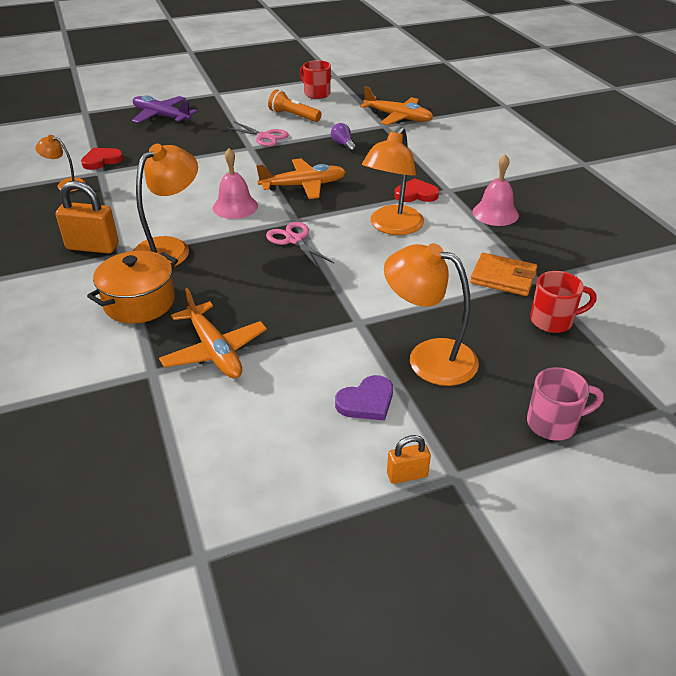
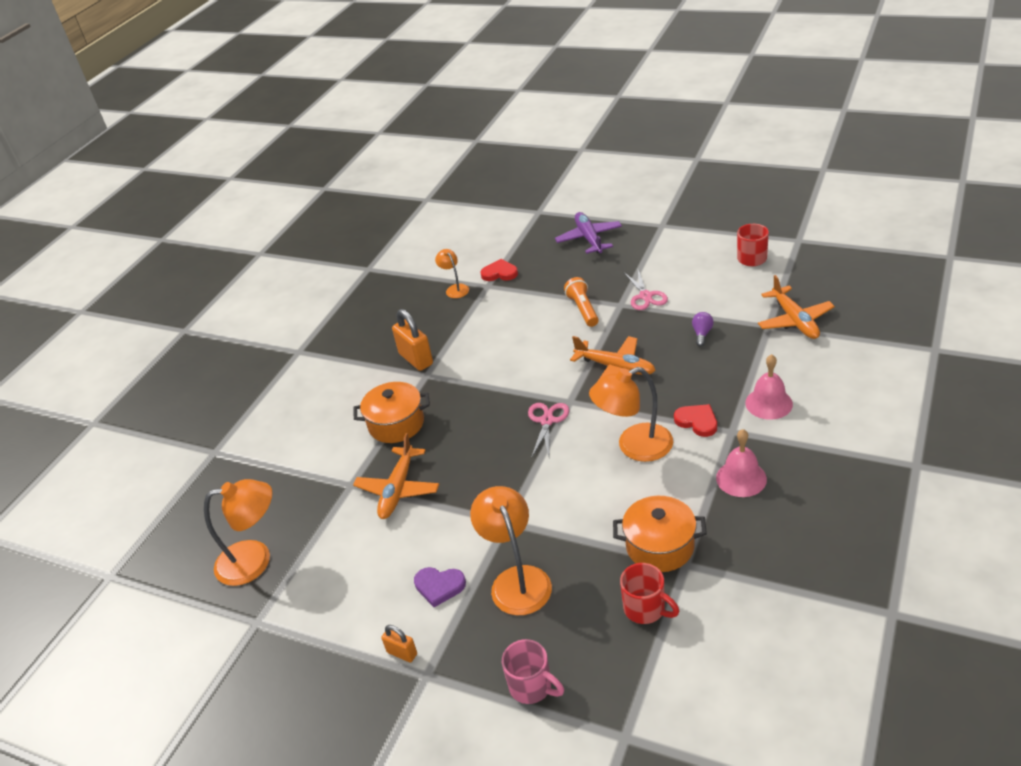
camera: 50 degrees right, 0 degrees up
(170, 248) = (459, 385): orange lamp -> orange lamp (255, 560)
(235, 206) = (542, 365): pink bell -> pink bell (769, 403)
(293, 116) = (698, 280): orange flashlight -> orange flashlight (583, 309)
(503, 277) = (660, 546): orange wallet -> orange pot

